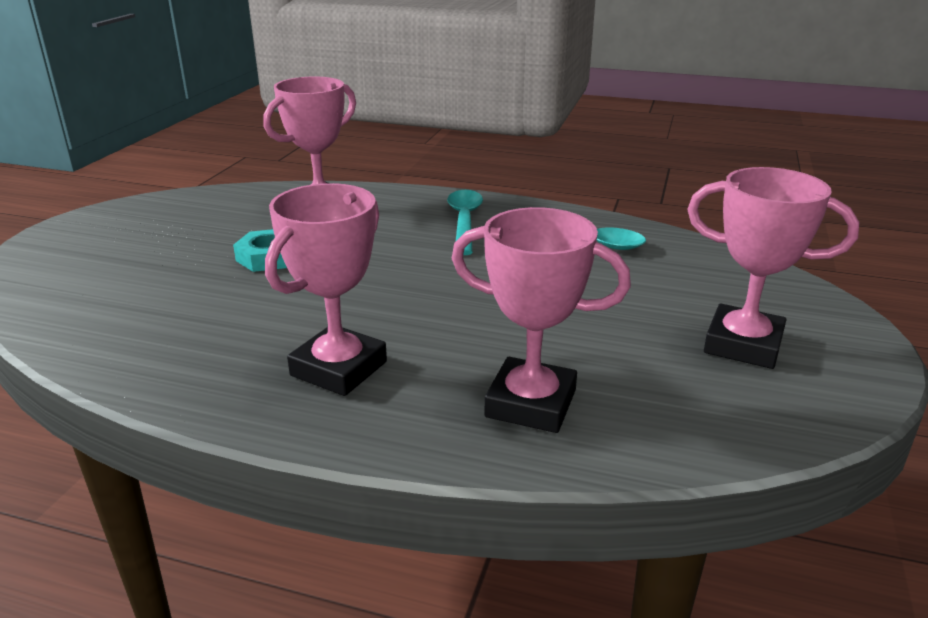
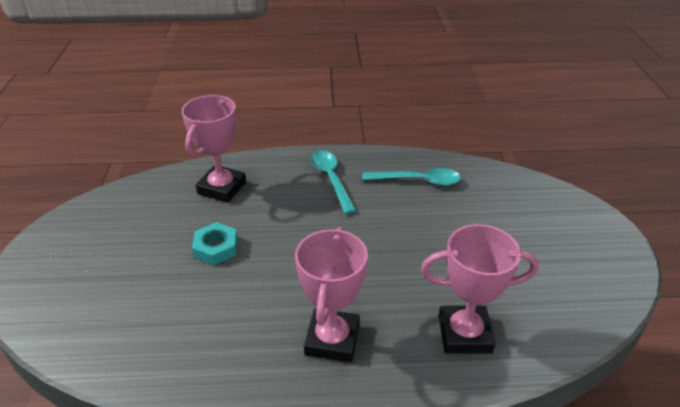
camera: 20 degrees left, 10 degrees up
(743, 345) = (553, 251): pink trophy -> none

